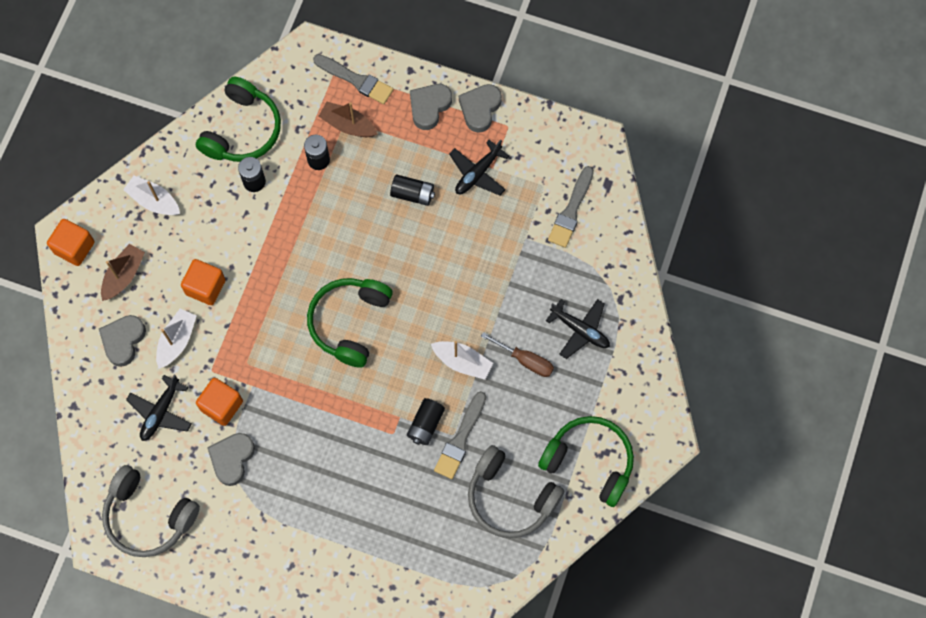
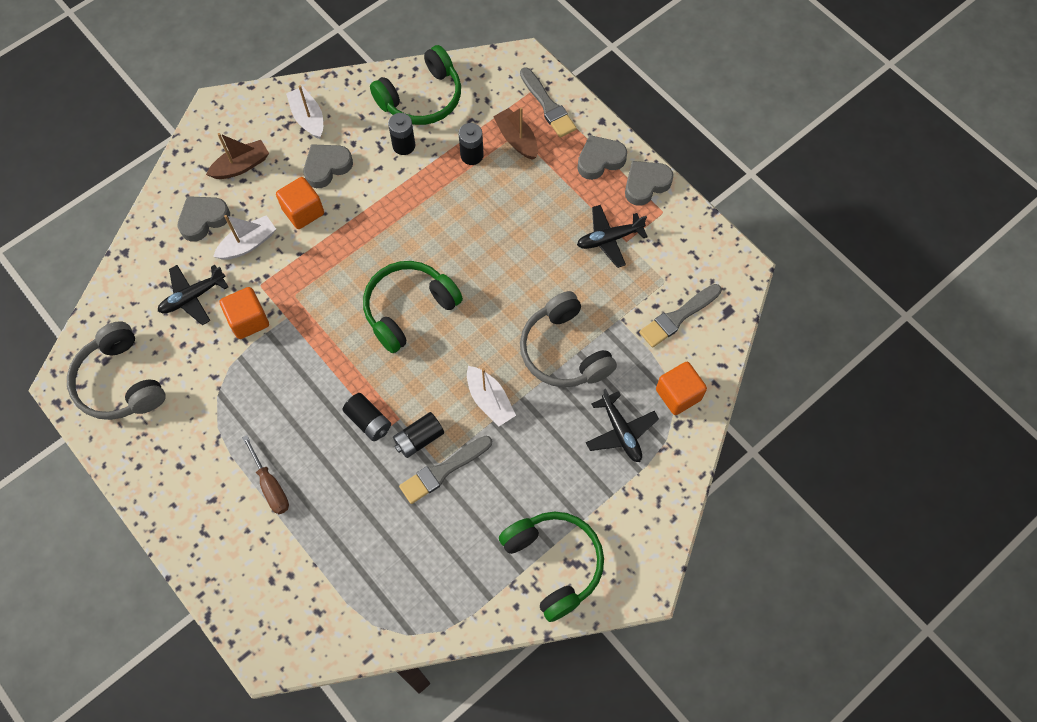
camera: 30 degrees right, 5 degrees down
(74, 247) = (217, 122): orange cube -> orange cube (678, 394)
(232, 459) = (225, 372): grey heart -> grey heart (327, 167)
(412, 194) = (537, 227): black battery -> black battery (368, 421)
(510, 497) = (455, 554): grey headphones -> grey headphones (564, 351)
(525, 360) = (550, 431): brown screwdriver -> brown screwdriver (270, 485)

